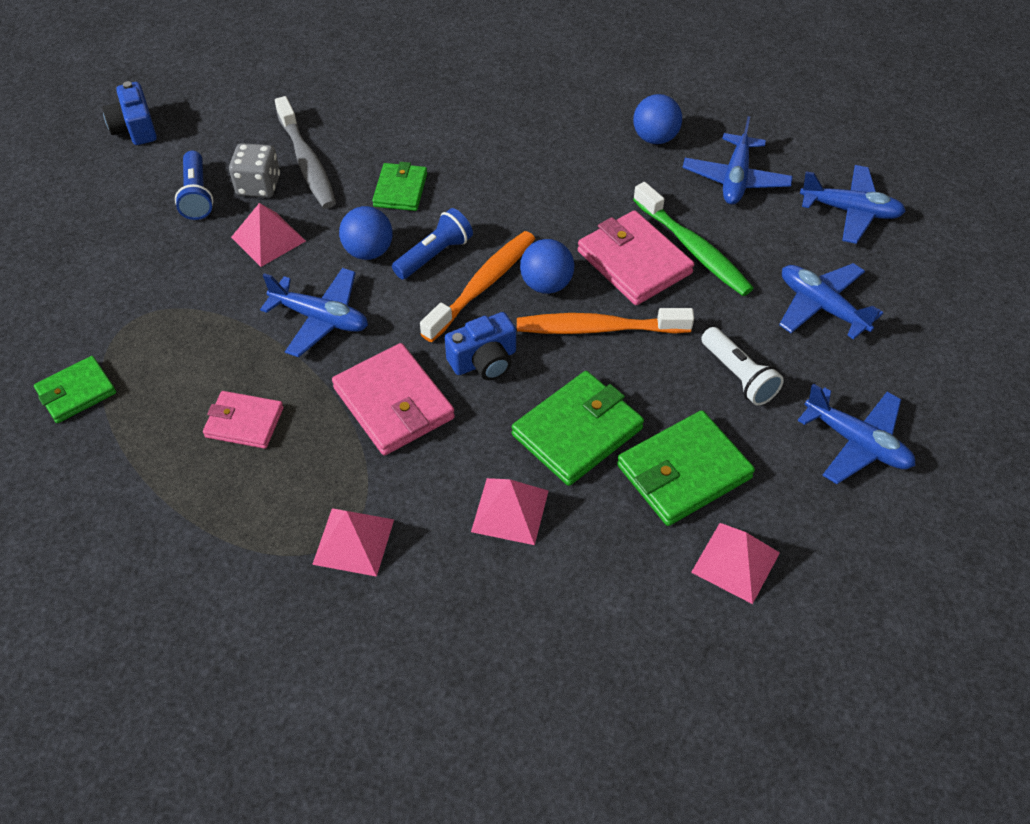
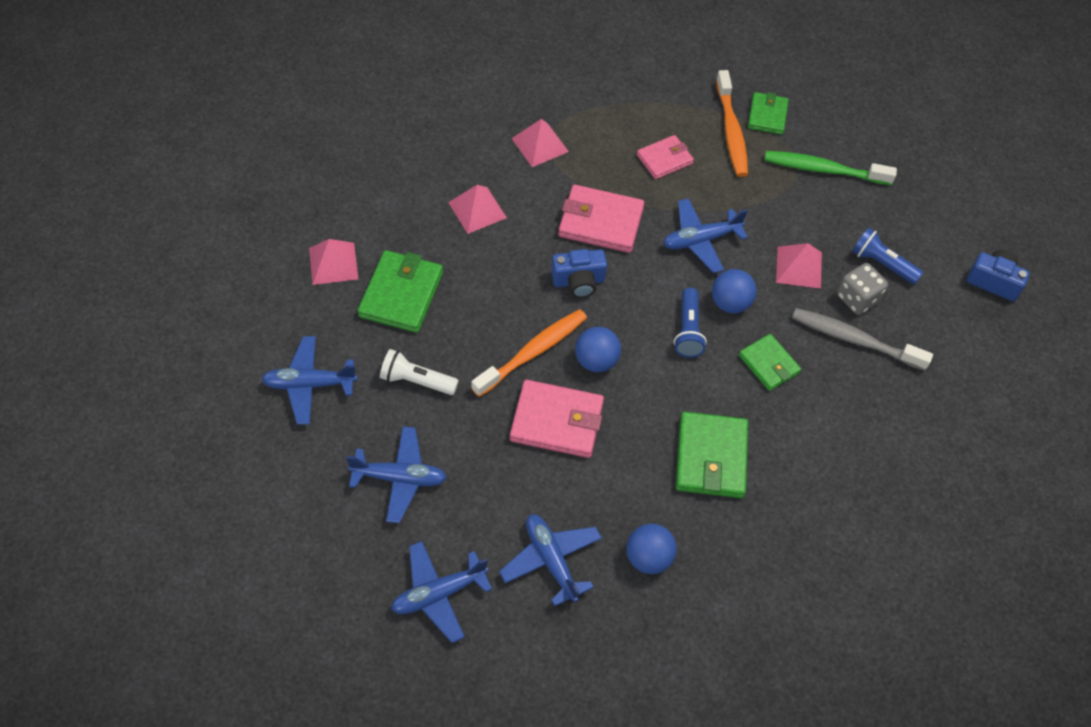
camera: 135 degrees right, 5 degrees up
(482, 285) = (634, 331): orange toothbrush -> orange toothbrush (731, 131)
(484, 361) = (578, 281): blue camera -> blue camera turned 120 degrees counterclockwise
(577, 431) = (483, 276): green wallet -> green wallet (711, 457)
(693, 249) = (526, 464): green toothbrush -> green toothbrush (823, 170)

